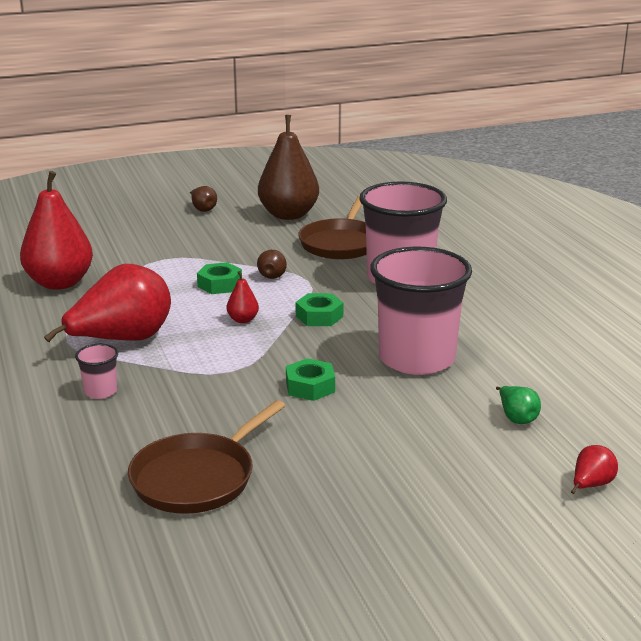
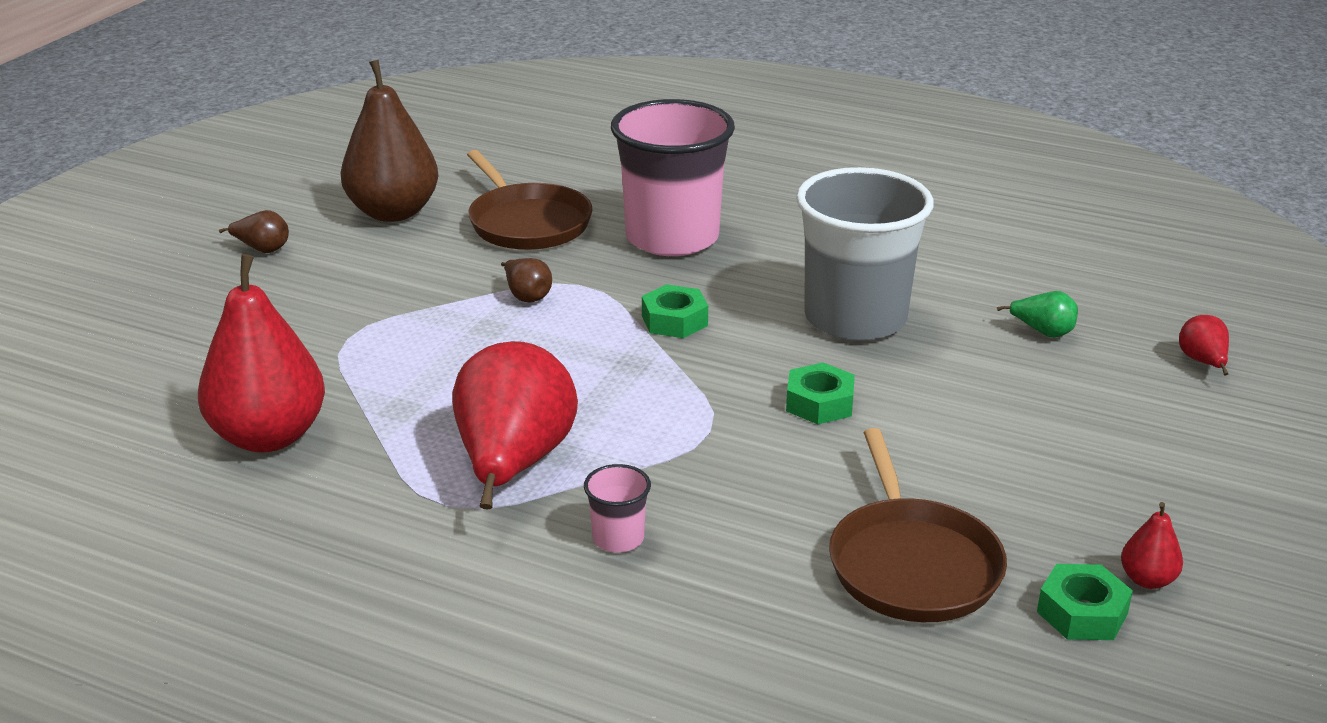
camera: 45 degrees left, 5 degrees up
(220, 284) = (488, 337): green nut -> green nut (1082, 613)
(243, 320) = (602, 366): red pear -> red pear (1147, 580)
(416, 359) = (855, 318): pink cup -> grey cup

